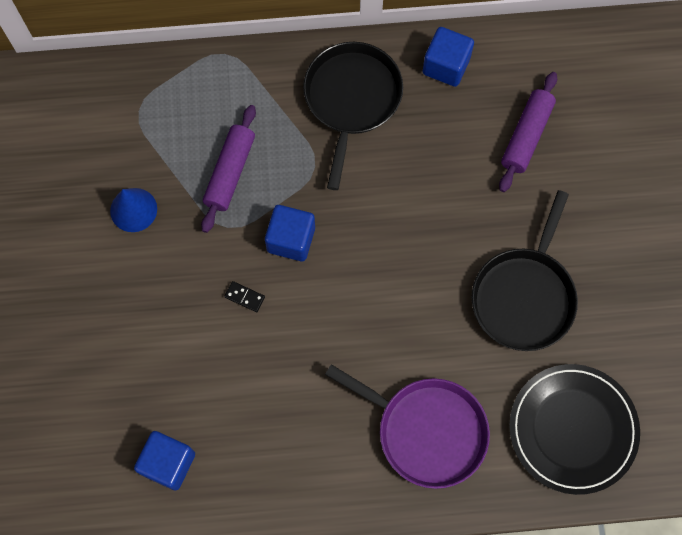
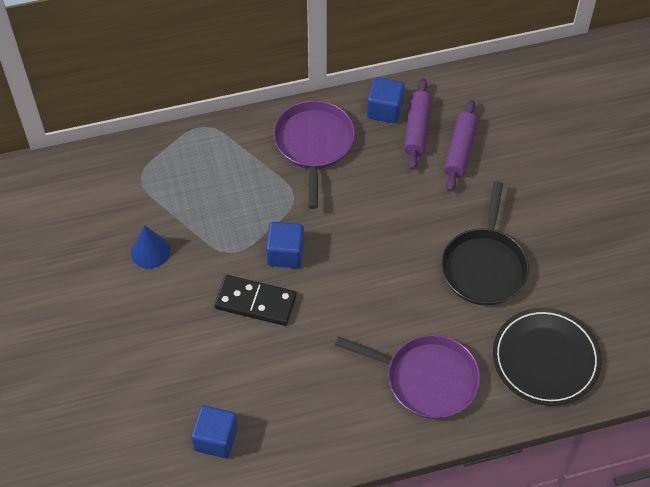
camera: 10 degrees left, 15 degrees down
(230, 172) = (225, 212): purple rolling pin -> purple rolling pin (417, 129)
(244, 297) = (255, 302): black domino -> black domino, size x2.42
(351, 99) = (314, 144): black pan -> purple pan

